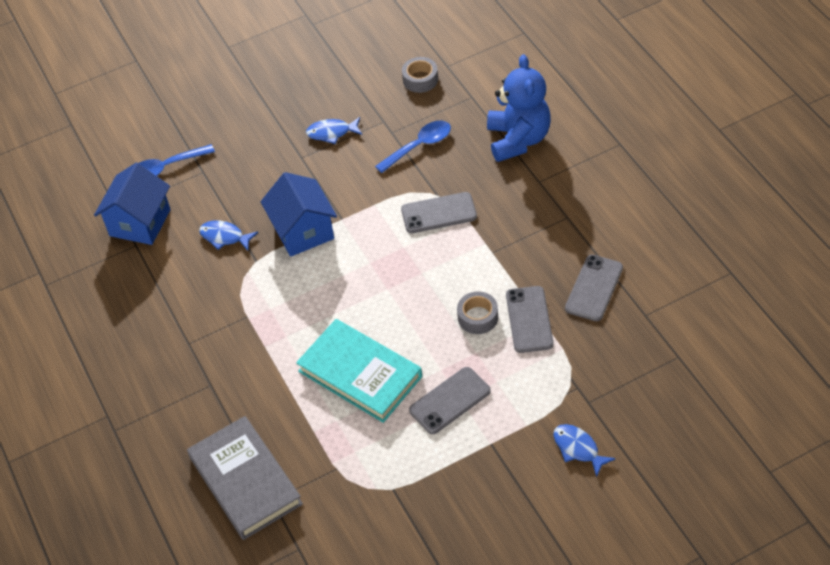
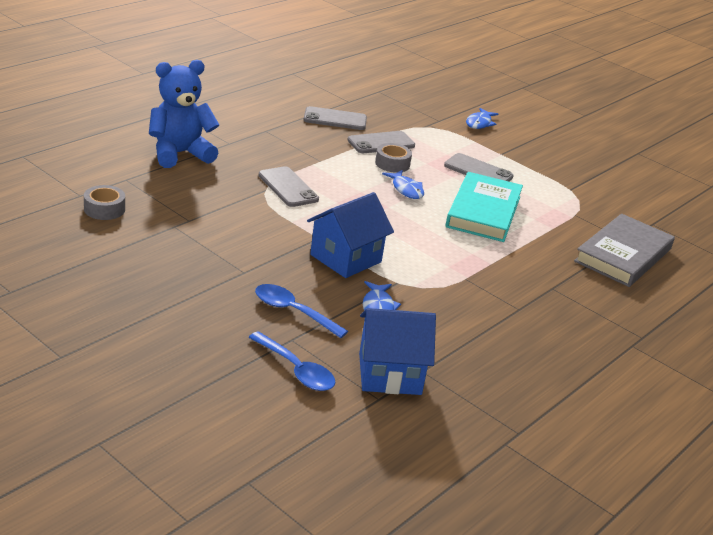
camera: 120 degrees left, 20 degrees down
(332, 133) = (200, 256): blue fish -> blue fish (406, 189)
(419, 146) = (204, 203): blue spoon -> blue spoon (293, 311)

